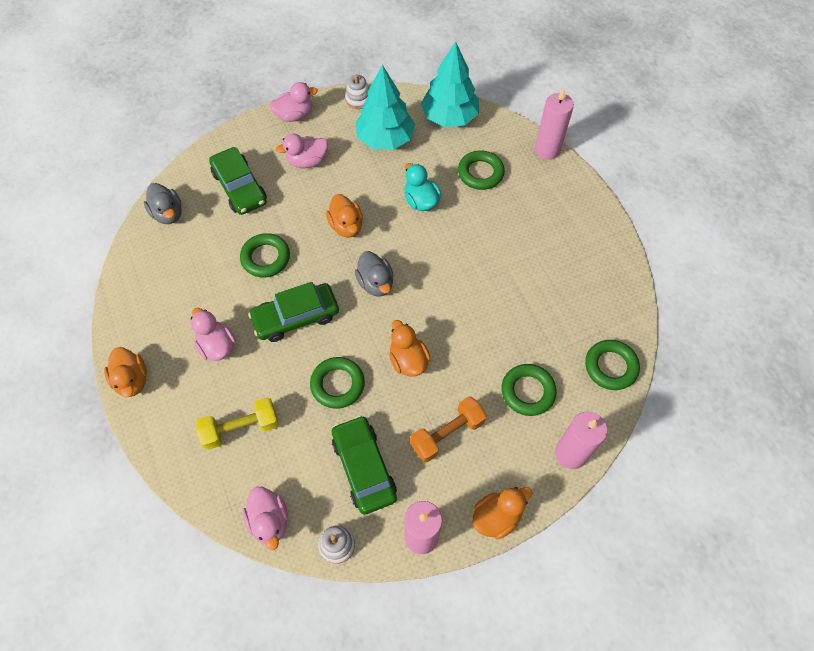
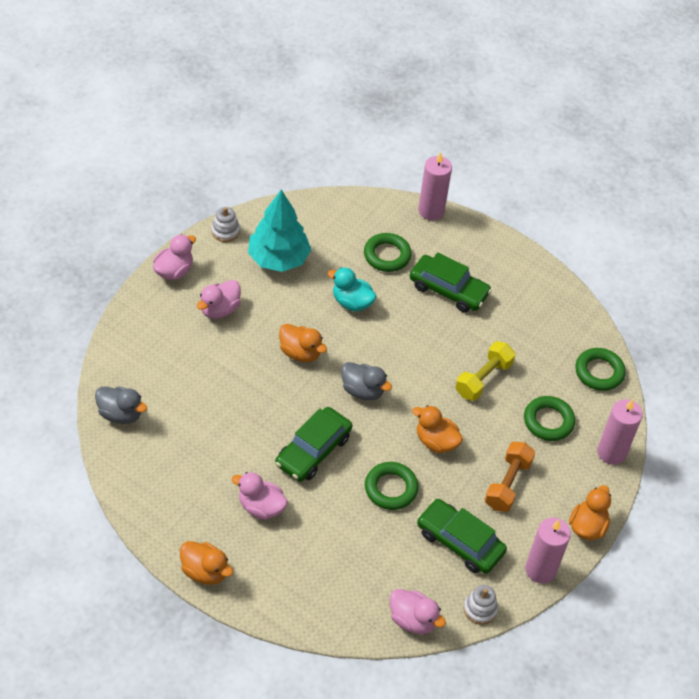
camera: 35 degrees left, 10 degrees down
(240, 187) = (172, 360): green car -> green car (448, 290)
(241, 428) = (334, 562): yellow dumbbell -> yellow dumbbell (483, 379)
(266, 258) = (247, 412): green ring -> none
(449, 117) = (324, 215): turquoise tree -> none

